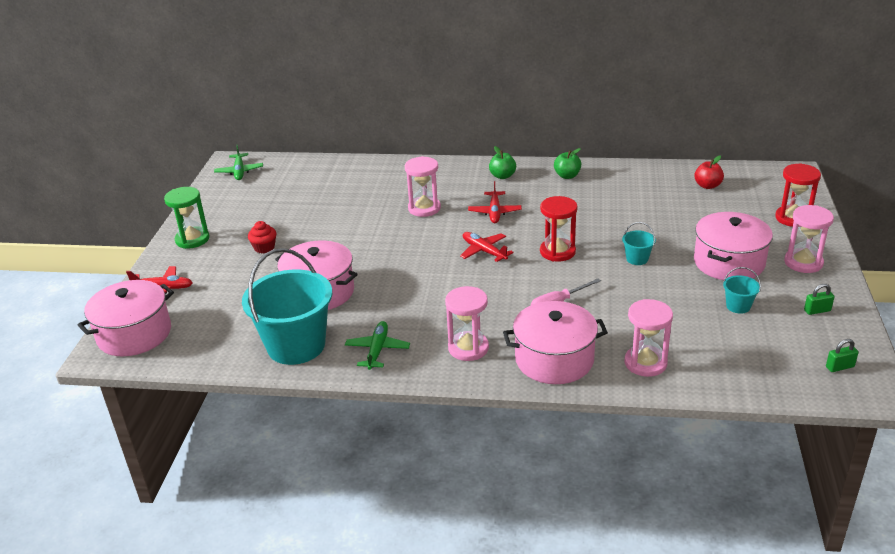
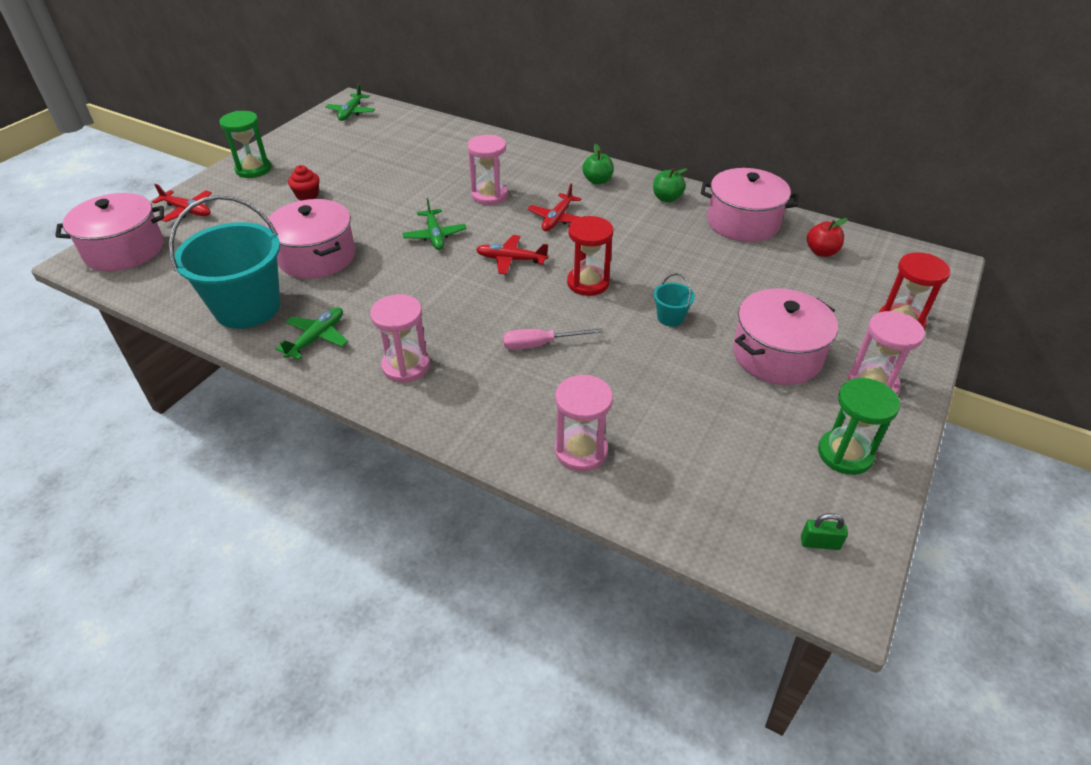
camera: 20 degrees right, 10 degrees up
(406, 250) = (435, 235): none -> green plane
(484, 251) = (511, 260): red plane -> red plane turned 60 degrees counterclockwise
(554, 359) = (483, 410): pink pot -> pink pot (743, 222)
(738, 306) = (747, 415): turquoise bucket -> none
(817, 310) = (845, 454): green padlock -> green hourglass

